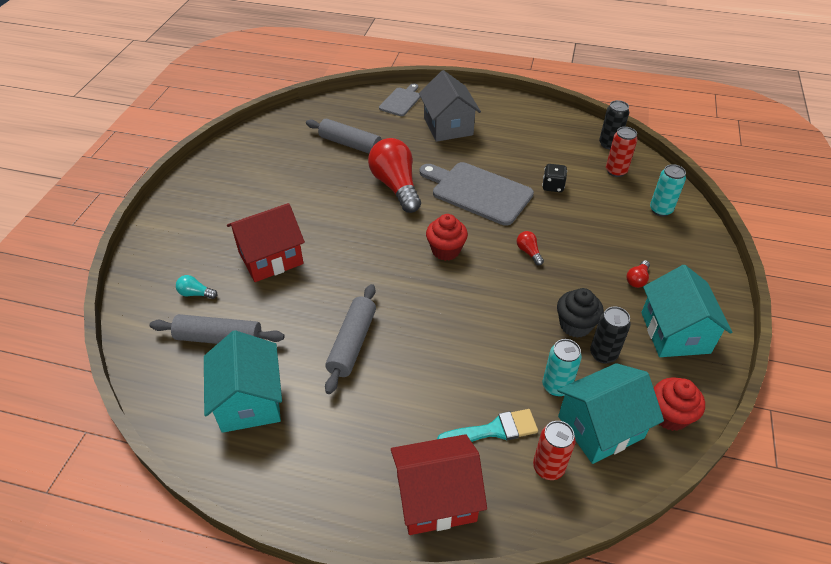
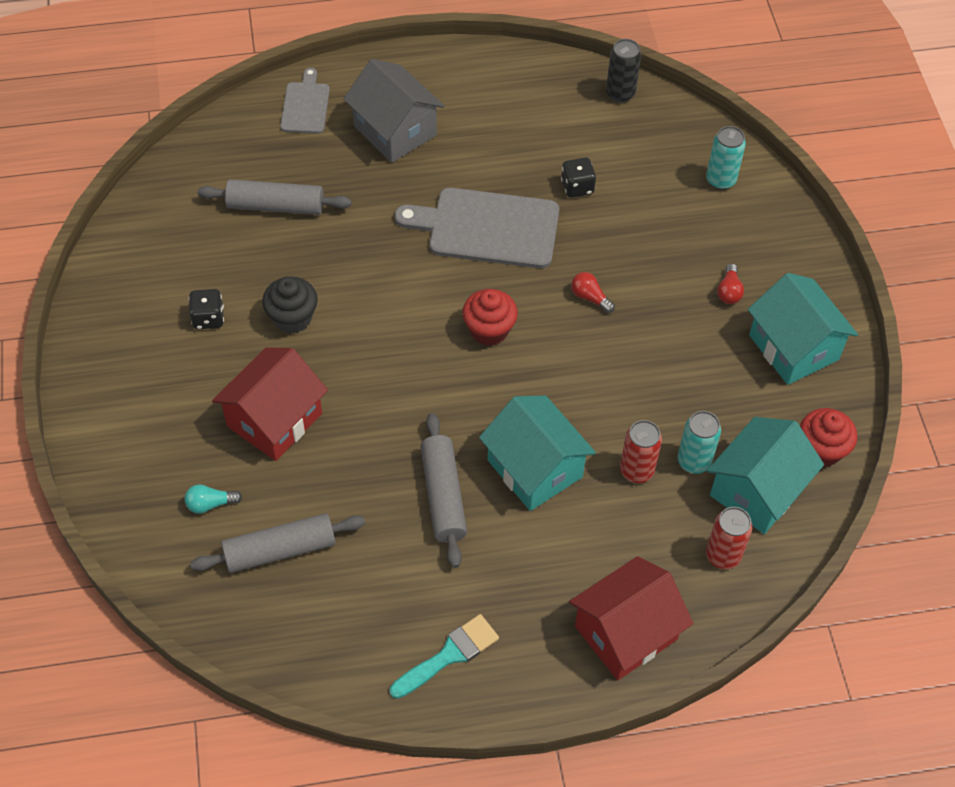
camera: 25 degrees left, 10 degrees up
(249, 401) = (366, 610): turquoise house -> turquoise house (535, 468)
(270, 190) = (208, 318): none -> black dice
(396, 186) = (376, 255): red light bulb -> none
(494, 430) = (650, 537): turquoise brush -> turquoise brush (449, 655)
(575, 325) = (683, 378): black cupcake -> black cupcake (292, 318)
(603, 354) = (727, 403): black can -> none
(616, 171) = (645, 136): red can -> red can (636, 470)

